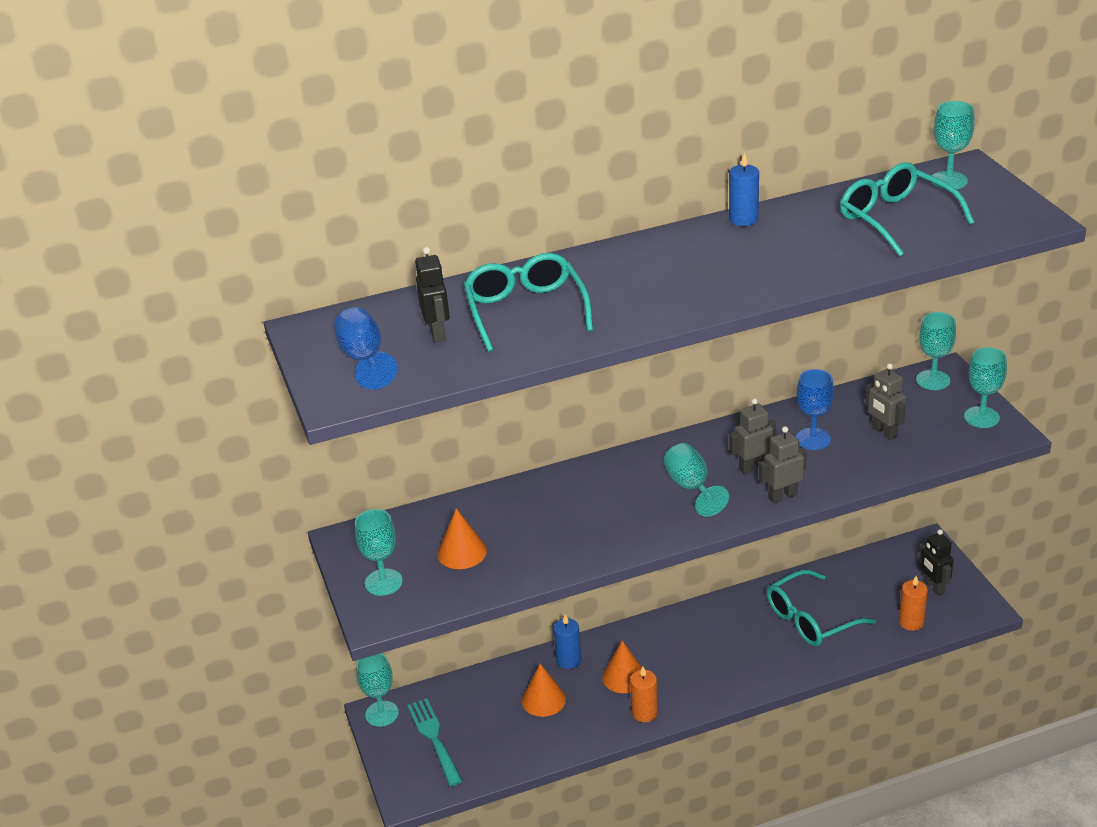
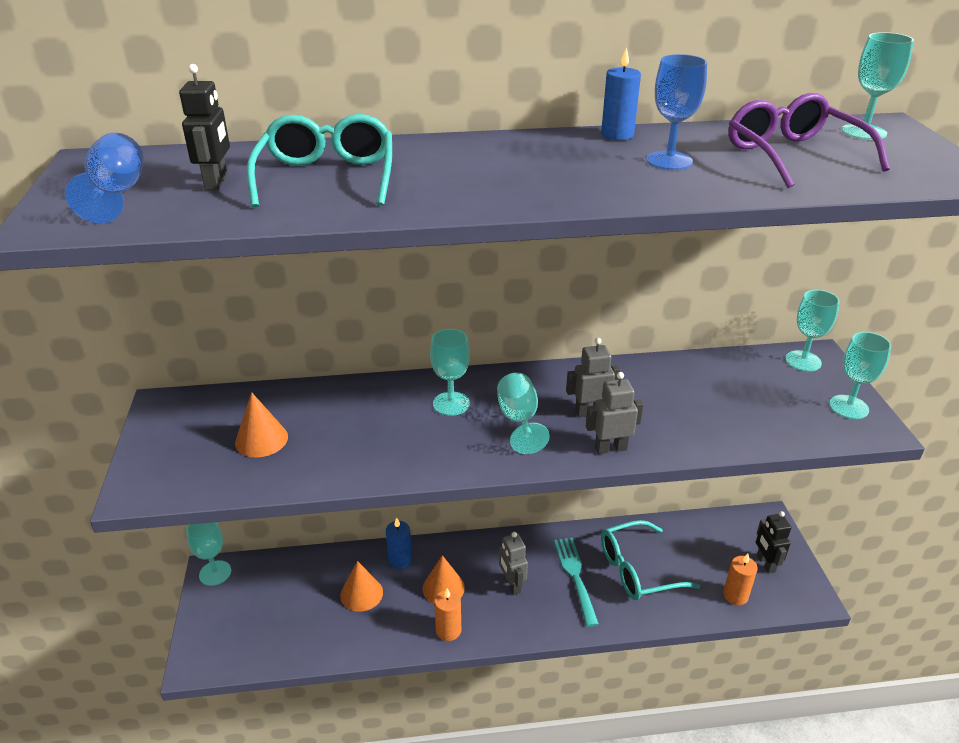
camera: 10 degrees right, 0 degrees up
(383, 582) = (169, 454): turquoise goblet -> turquoise goblet (451, 404)
(434, 739) = (248, 610): turquoise fork -> turquoise fork (576, 577)
(813, 439) = (662, 395): blue goblet -> blue goblet (669, 161)
(884, 432) = (739, 403): grey robot -> grey robot (512, 584)
(895, 219) = (793, 155): turquoise glasses -> purple glasses

